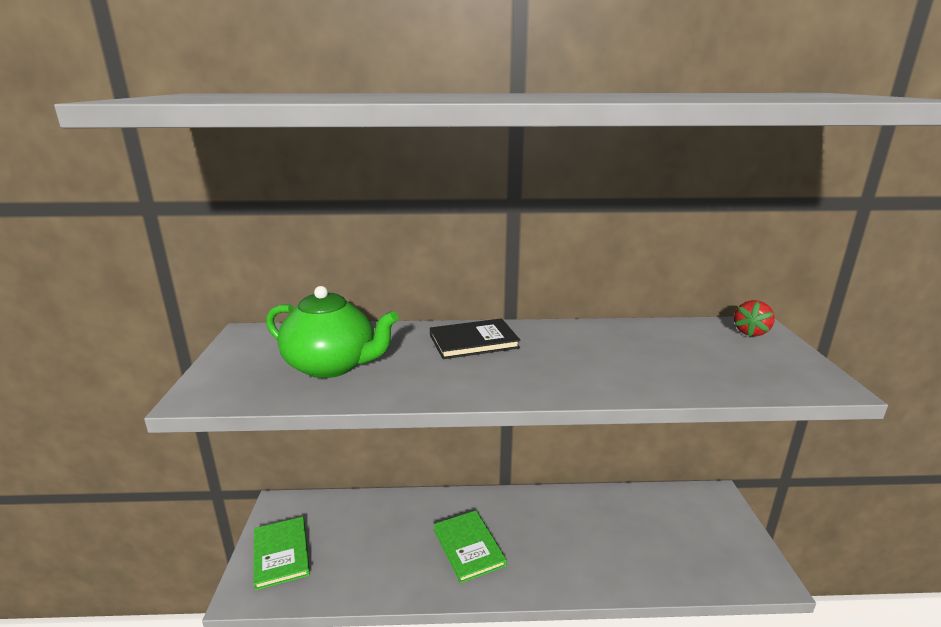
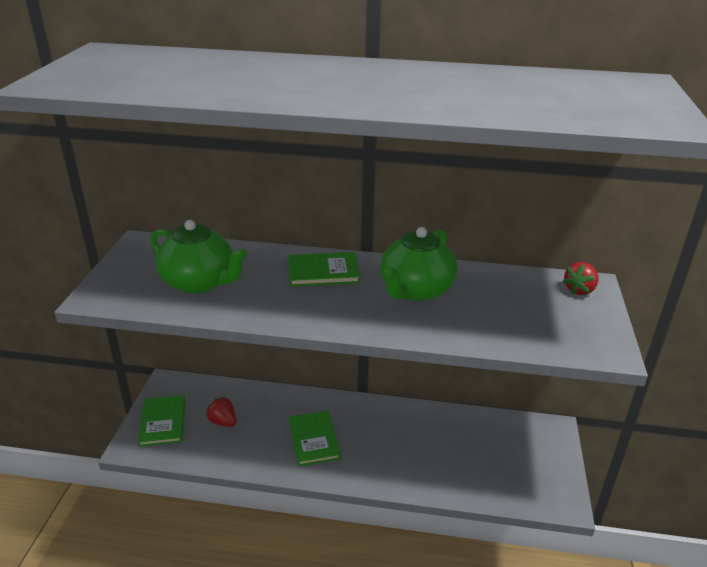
camera: 10 degrees right, 10 degrees up
(355, 542) = (223, 422): none -> red strawberry
(473, 341) = (323, 272): black book -> green book
(585, 349) = (416, 290): none -> green teapot

